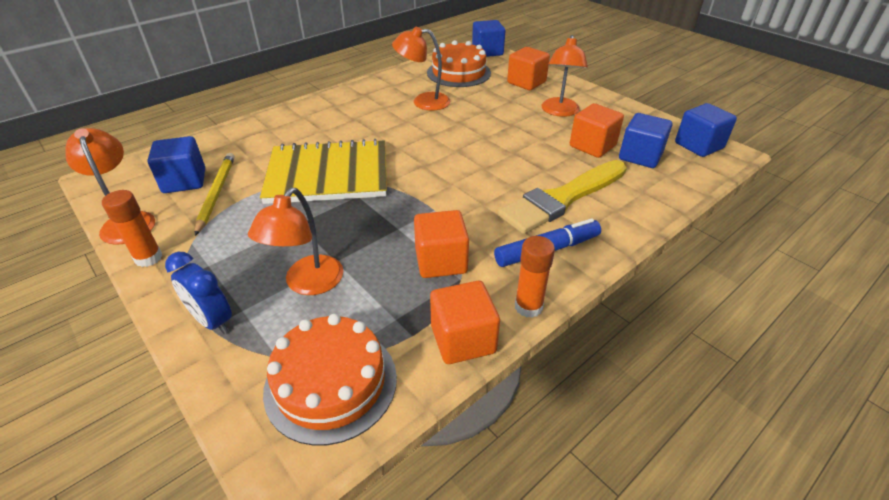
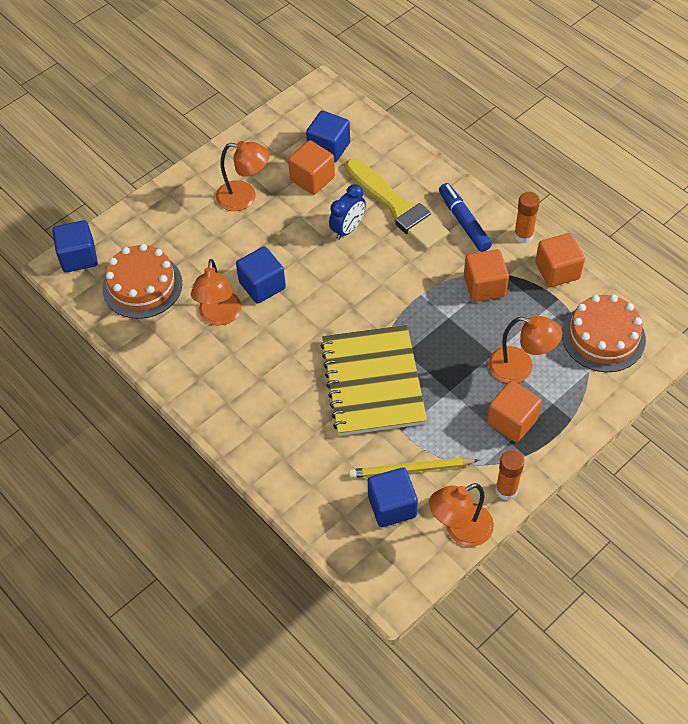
camera: 90 degrees left, 15 degrees up
(212, 321) = (565, 419): blue clock -> blue clock (348, 229)
(526, 82) = (173, 221): orange cube -> orange cube (512, 421)
(698, 145) = (309, 105): blue cube -> blue cube (262, 285)

